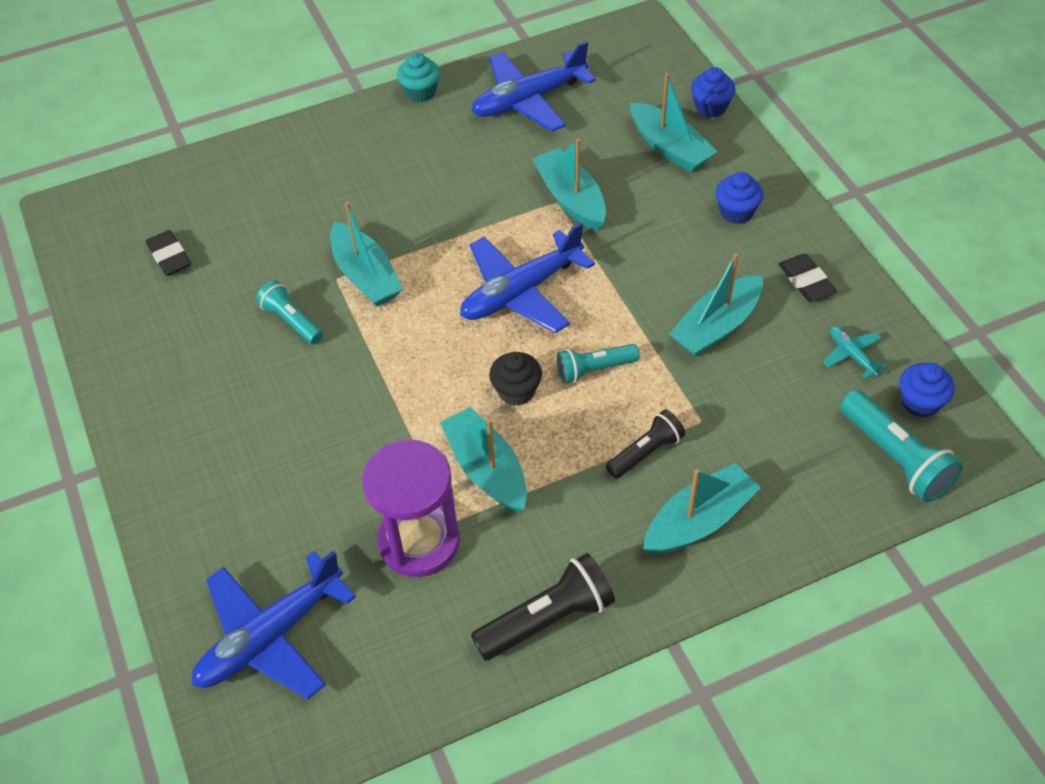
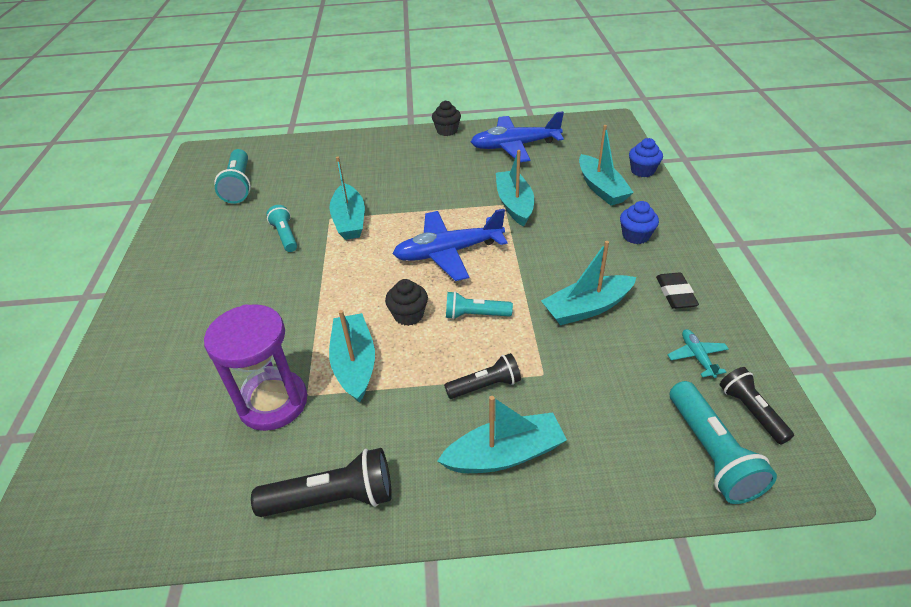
camera: 20 degrees right, 10 degrees down
(169, 256) = (239, 185): black eraser -> turquoise flashlight
(270, 636) = (122, 440): blue plane -> none
(420, 92) = (447, 131): turquoise cupcake -> black cupcake
(920, 402) = (750, 411): blue cupcake -> black flashlight

